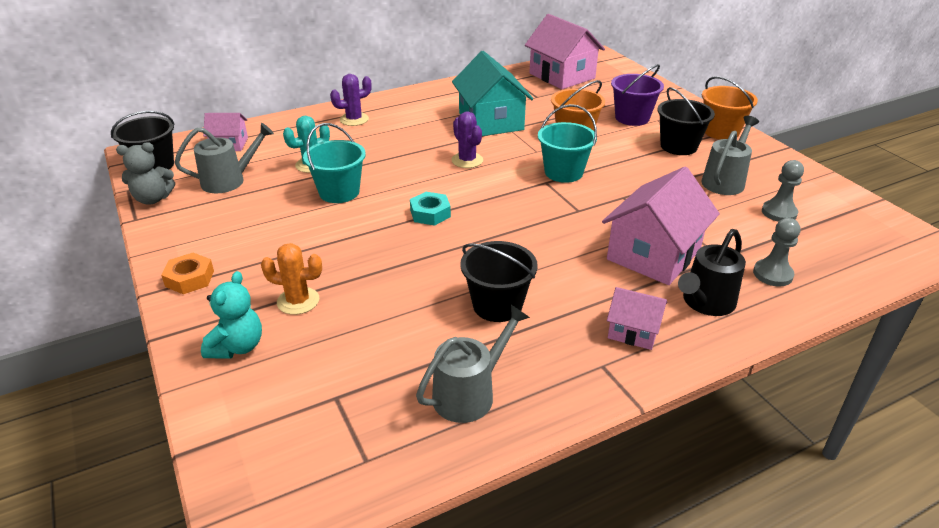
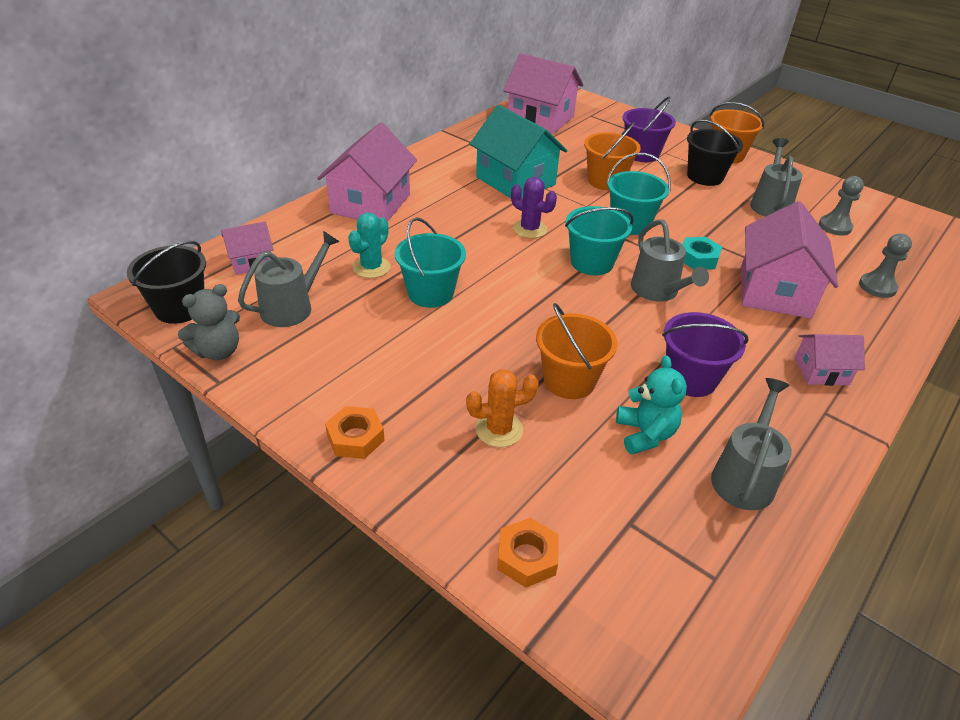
camera: 25 degrees left, 5 degrees up
(232, 395) = (527, 557): none -> orange nut
(237, 347) = (482, 501): turquoise teddy bear -> turquoise teddy bear (645, 434)
(354, 119) = (371, 204): purple cactus -> pink house
(389, 280) = (569, 380): none -> orange bucket
(430, 213) = (545, 296): turquoise nut -> turquoise nut (698, 258)
(497, 196) = (592, 262): none -> turquoise bucket
(497, 305) = (690, 378): black bucket -> purple bucket
(536, 230) = (658, 291): none -> grey watering can
(705, 302) = (851, 327): black watering can -> none

